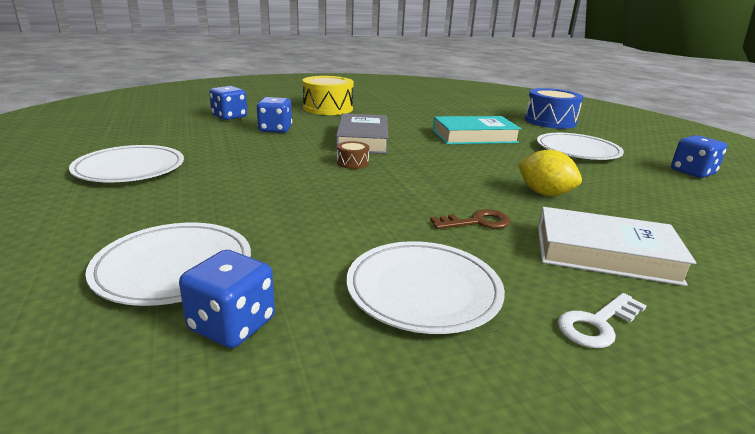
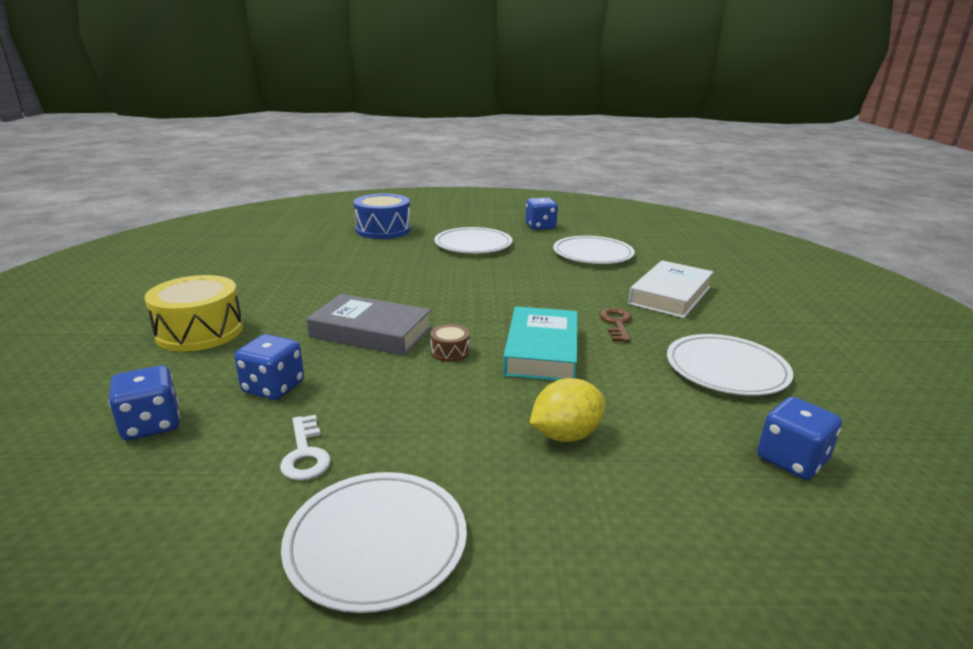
camera: 70 degrees left, 0 degrees up
(174, 267) = (702, 492): white plate -> white plate (593, 254)
(474, 136) = (404, 273): turquoise book -> turquoise book (541, 351)
(544, 193) = (565, 284): yellow lemon -> yellow lemon (566, 435)
(597, 324) = (756, 324): white key -> white key (305, 454)

